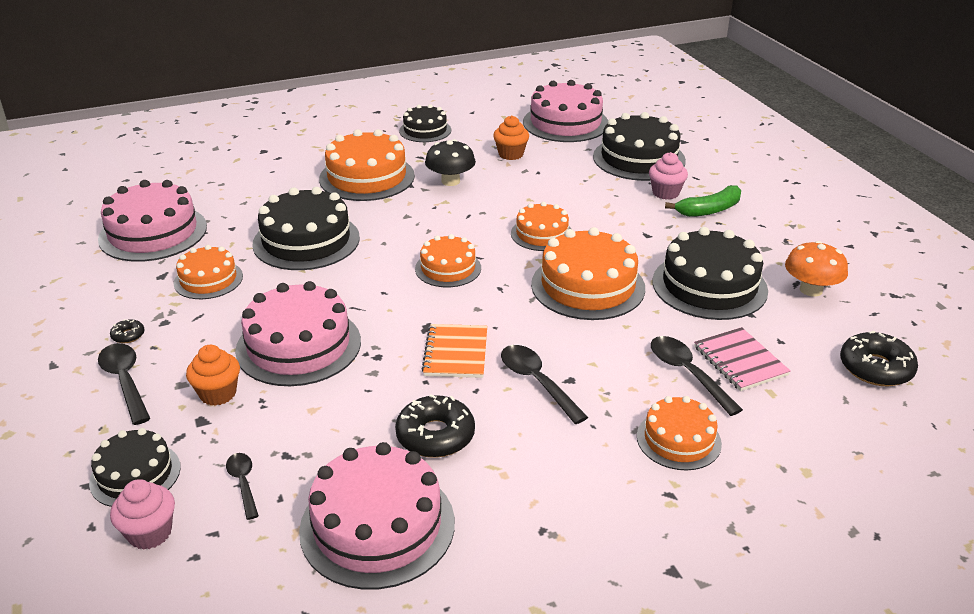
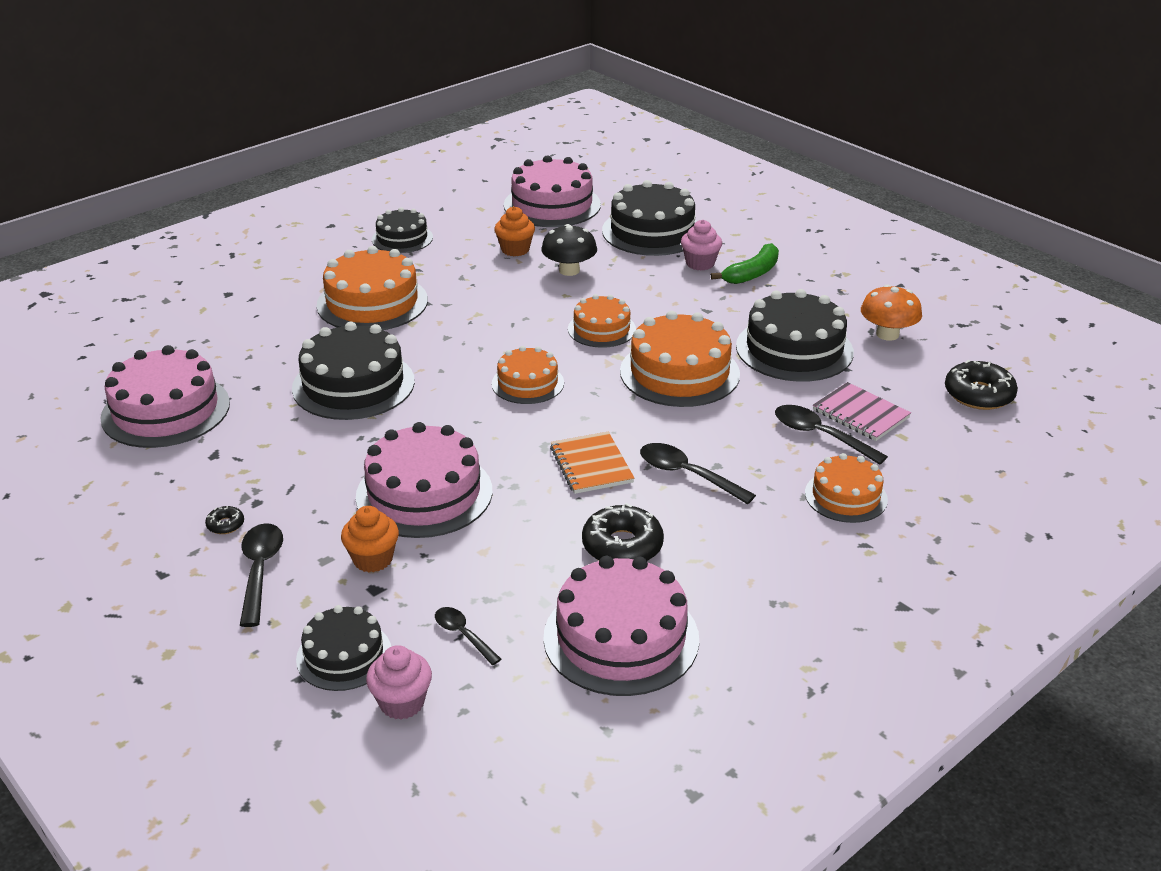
camera: 20 degrees left, 0 degrees up
(125, 381) = (260, 571): black spoon -> black spoon turned 45 degrees clockwise
(208, 279) = (272, 448): orange cake -> none
(450, 181) = (469, 290): black mushroom -> black mushroom (569, 270)

